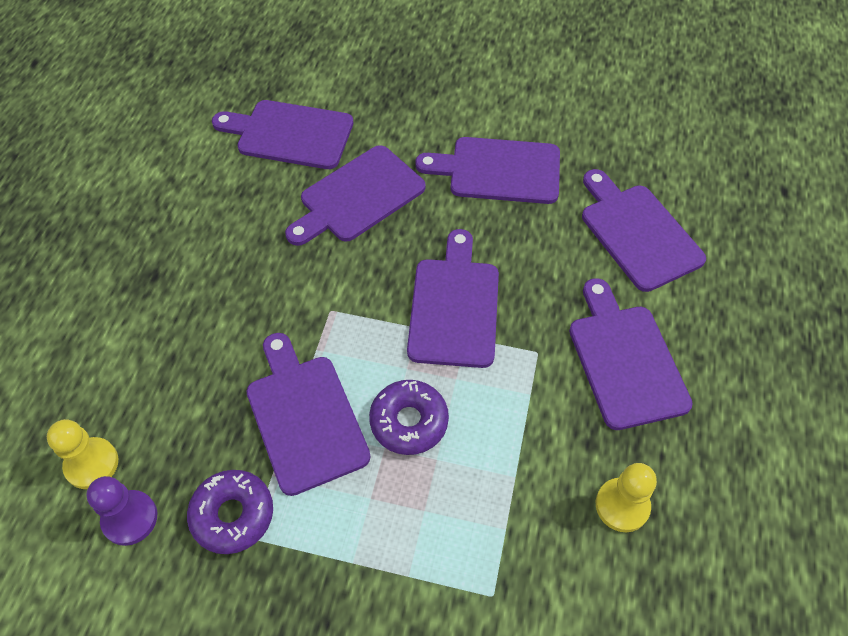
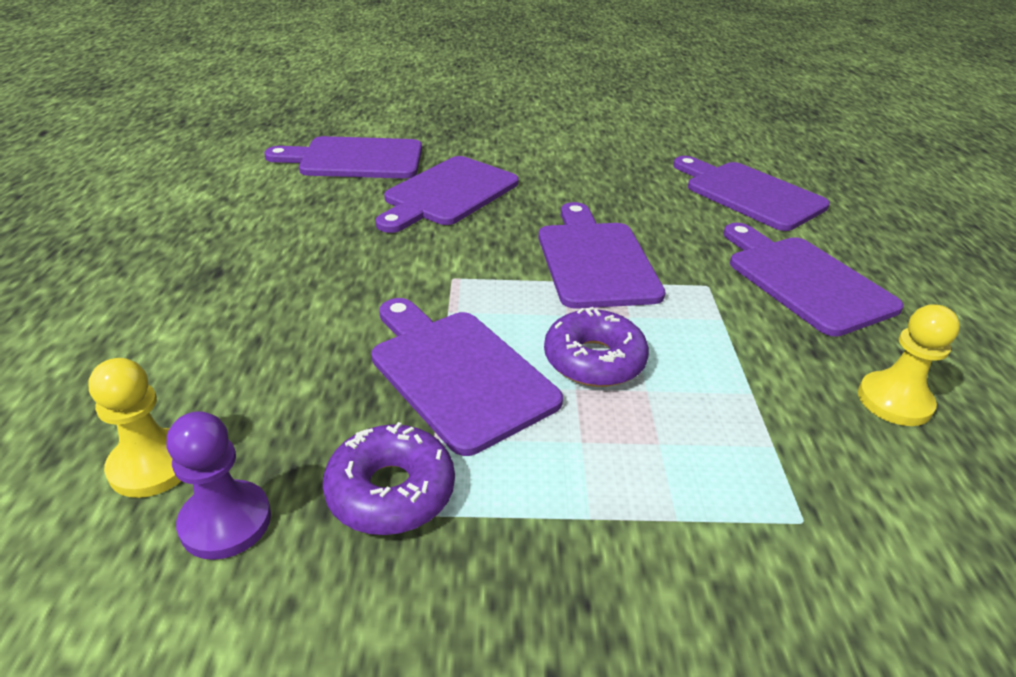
camera: 15 degrees left, 20 degrees down
(498, 170) = (587, 166): purple cutting board -> none

